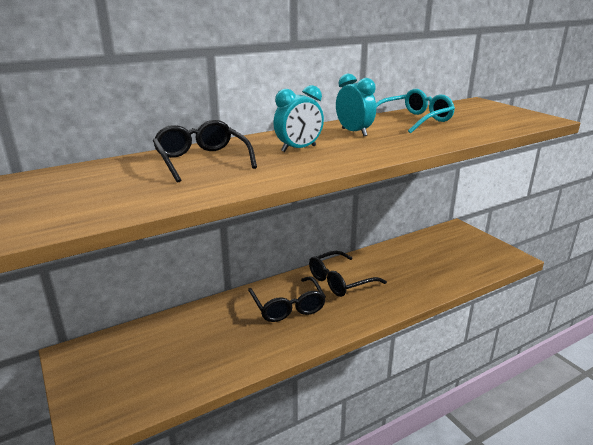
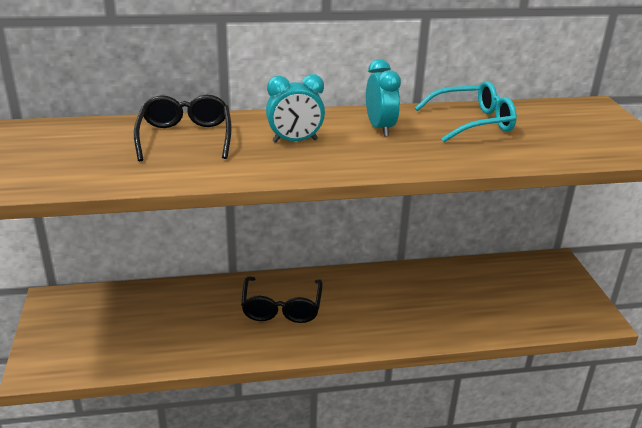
camera: 20 degrees right, 5 degrees up
(340, 281) = (358, 294): black glasses -> none

